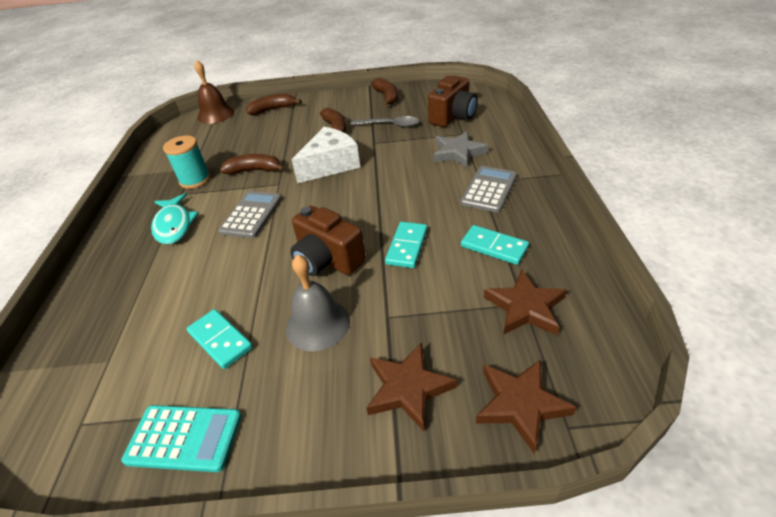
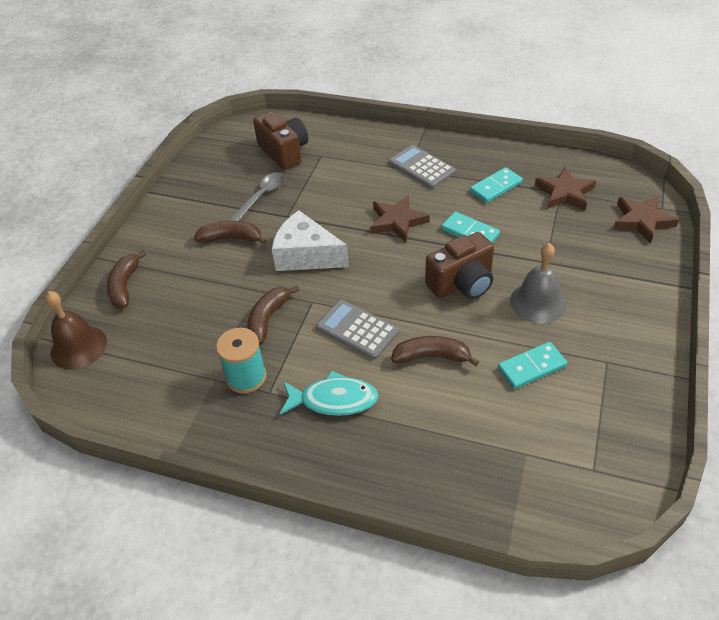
camera: 70 degrees left, 5 degrees up
(184, 438) = (625, 395): turquoise calculator -> none
(330, 165) = (306, 255): white cheese -> white cheese turned 45 degrees counterclockwise
(387, 97) = (194, 185): brown banana -> brown banana (431, 356)
(408, 388) = (615, 266): brown star -> brown star (397, 221)
(458, 153) = (352, 168): grey star -> none

